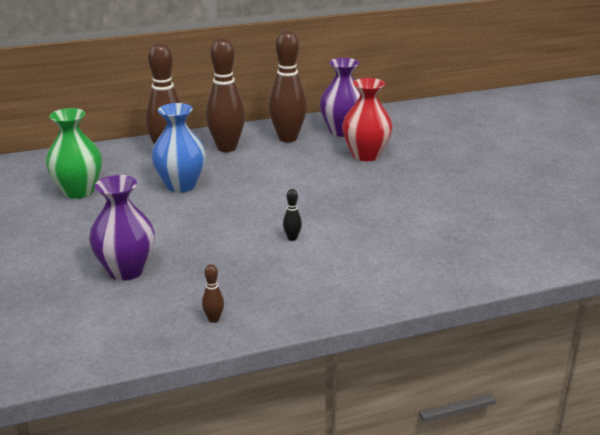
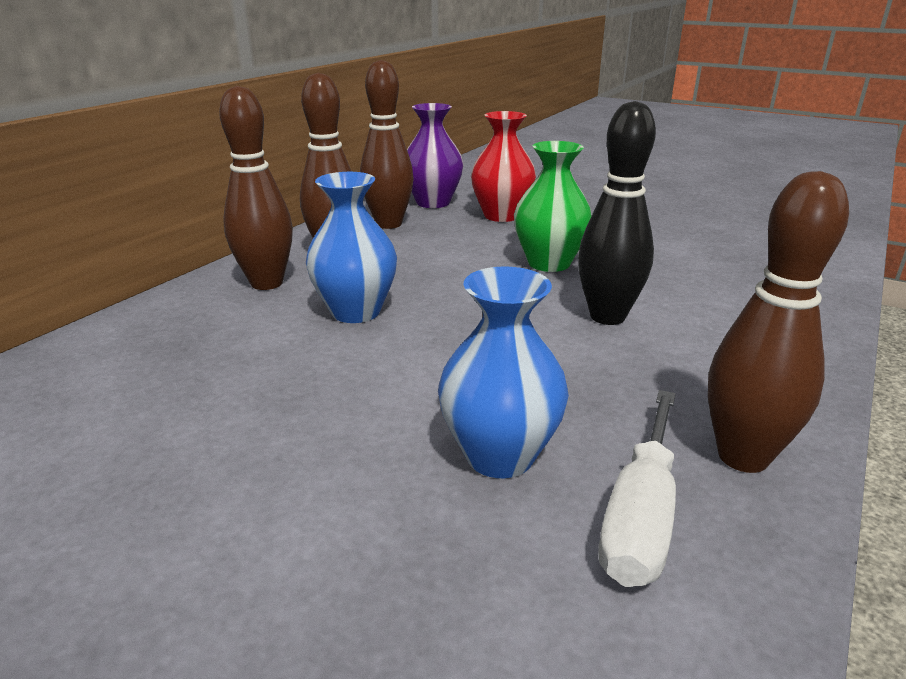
camera: 40 degrees left, 0 degrees up
(78, 191) = (205, 377): green vase -> green vase (549, 263)
(126, 270) = (500, 455): purple vase -> blue vase
(133, 314) = (640, 516): none -> white screwdriver
(214, 319) = (743, 457): brown bowling pin -> brown bowling pin, size x2.50
(292, 238) = (607, 317): black bowling pin -> black bowling pin, size x2.50

